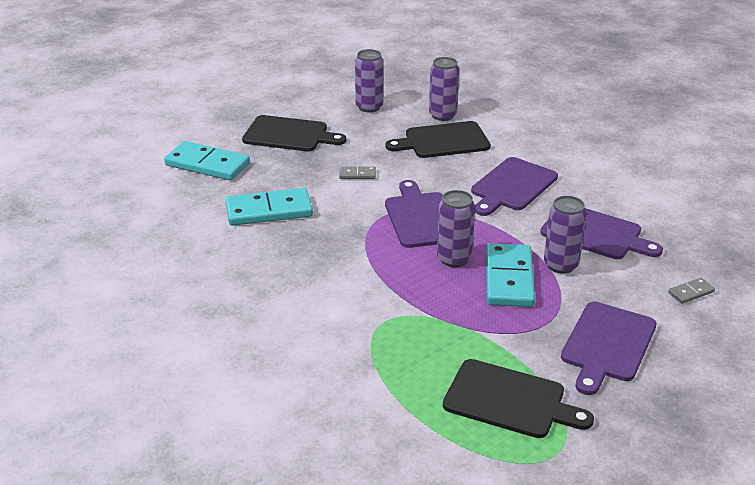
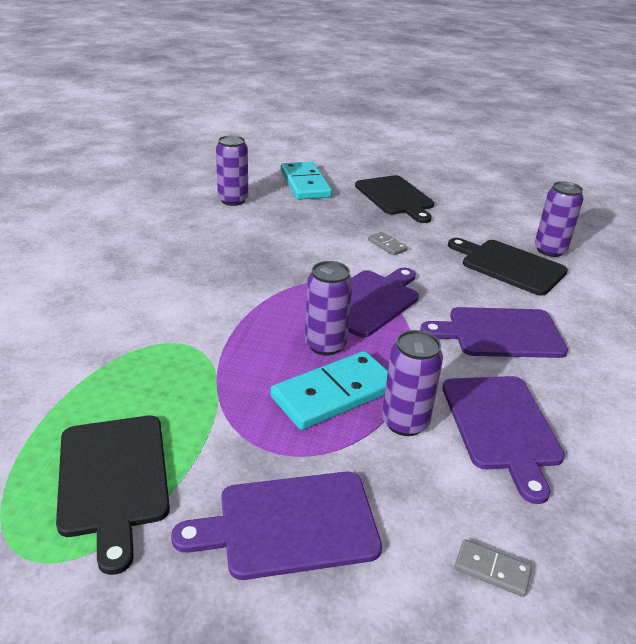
camera: 50 degrees right, 0 degrees up
(269, 210) = (278, 228): turquoise domino -> none
(369, 107) = (496, 213): purple can -> purple can (233, 200)

